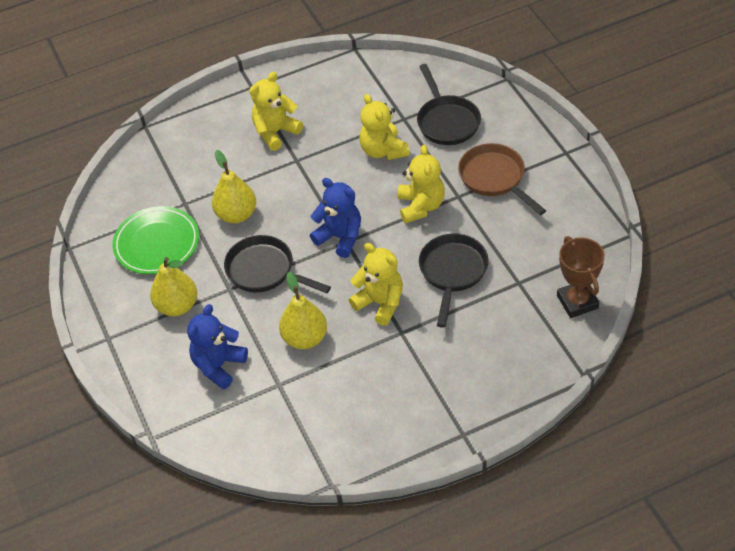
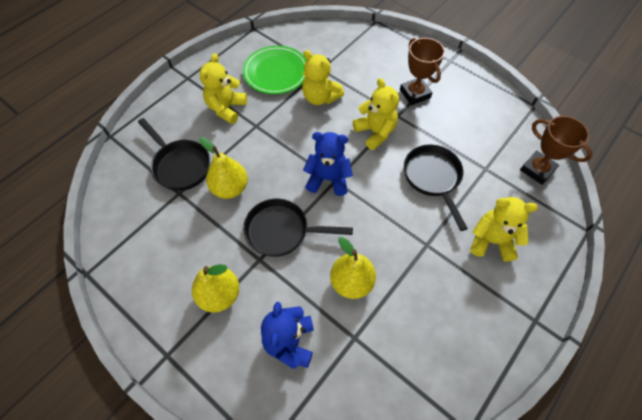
camera: 30 degrees left, 10 degrees up
(157, 243) = (171, 239): green plate -> green plate (276, 72)
(380, 303) = (394, 225): yellow teddy bear -> yellow teddy bear (491, 241)
(447, 121) = (353, 62): black pan -> black pan (180, 165)
(495, 178) = (415, 94): brown pan -> brown trophy

